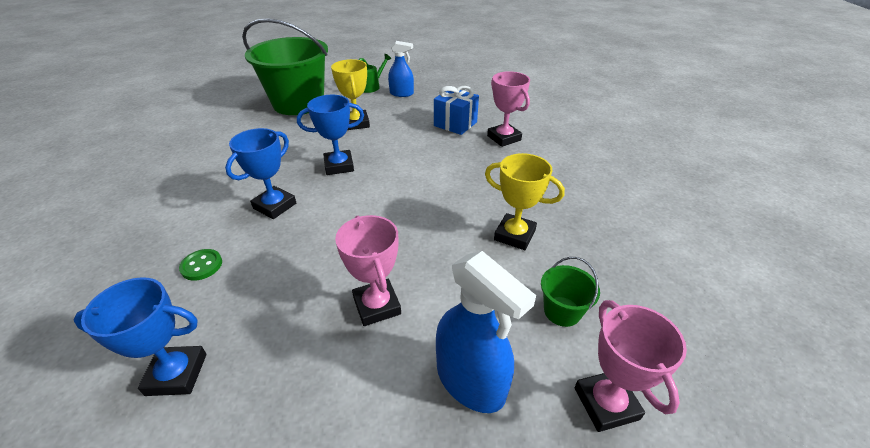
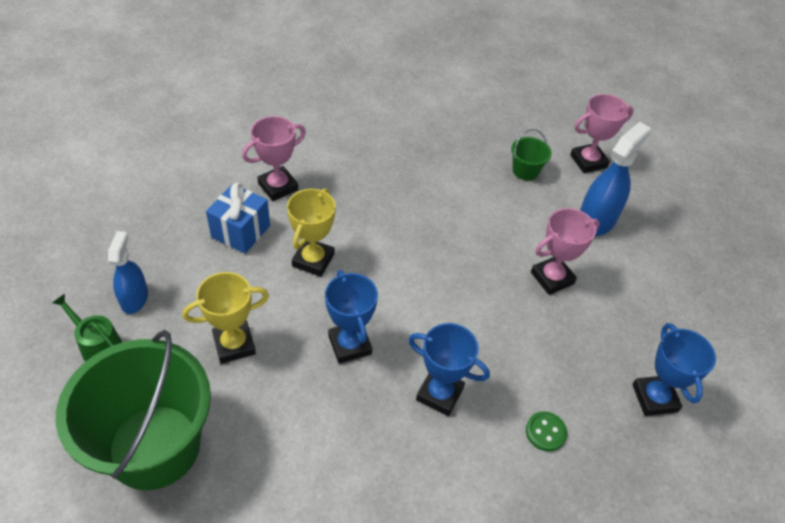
camera: 100 degrees left, 10 degrees up
(514, 235) = (449, 190): yellow trophy -> yellow trophy (313, 260)

